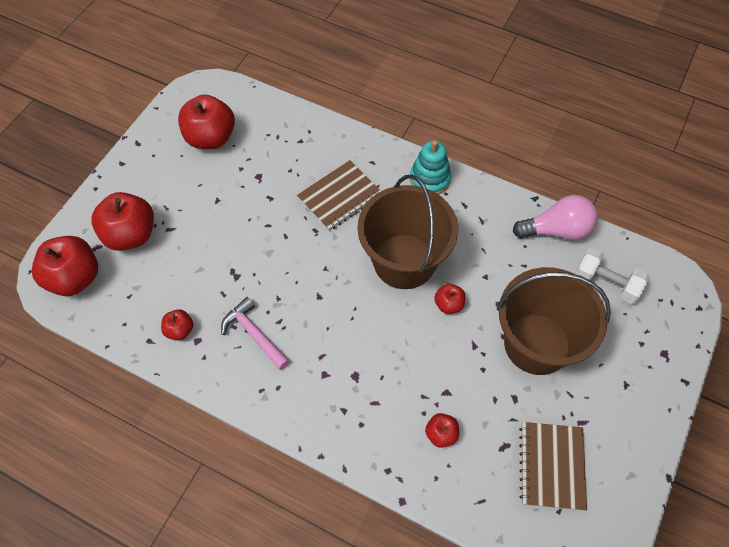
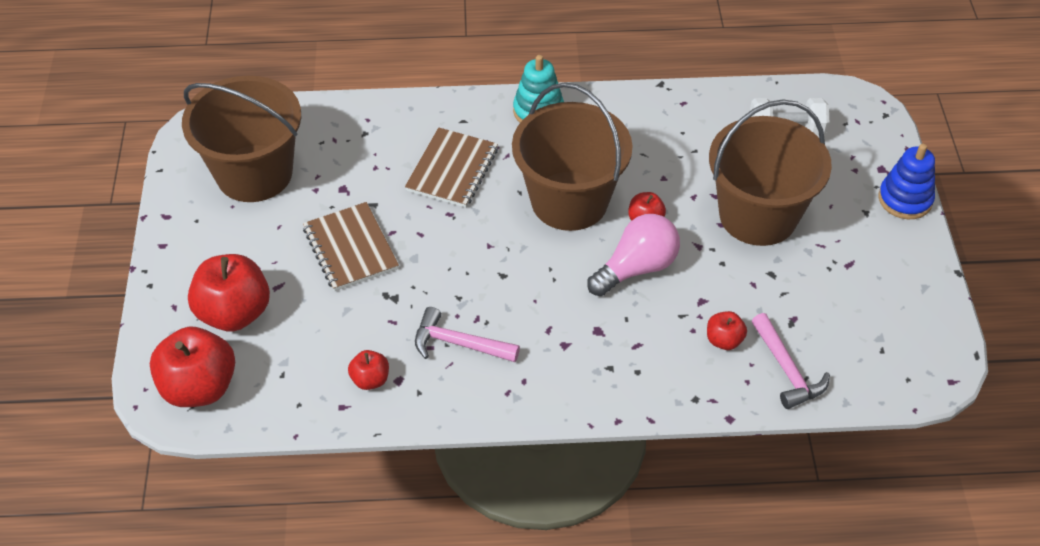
camera: 30 degrees left, 10 degrees down
(210, 138) = (254, 173): red apple -> brown bucket
(472, 485) = (786, 369): none -> pink hammer
(551, 466) = (848, 315): brown notebook -> brown notebook (350, 248)
(556, 230) = (703, 104): pink light bulb -> pink light bulb (636, 268)
(666, 390) = (905, 199): none -> blue stacking toy

